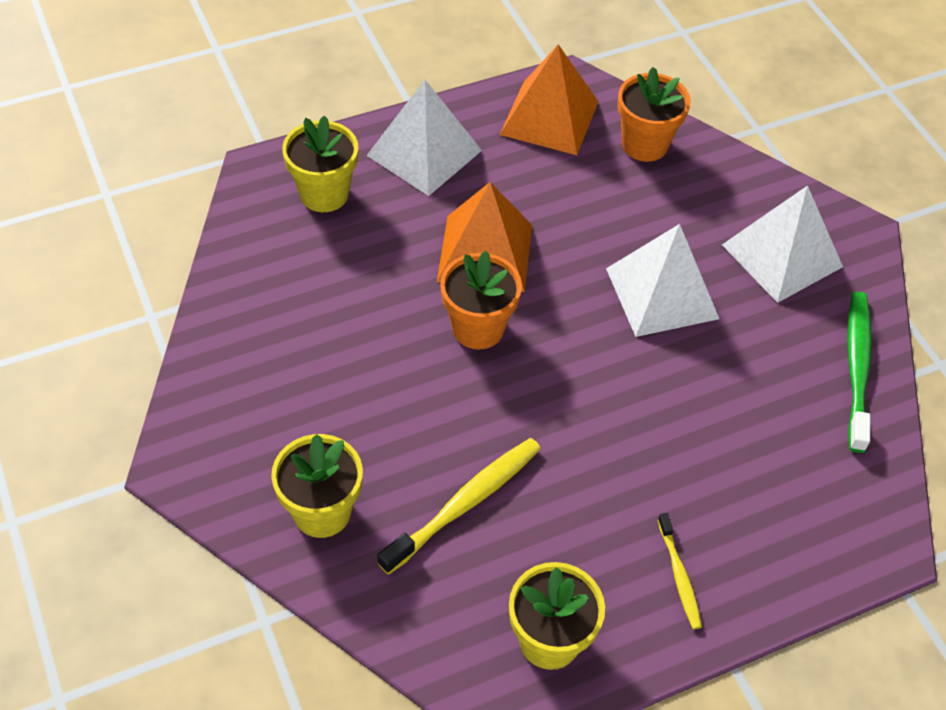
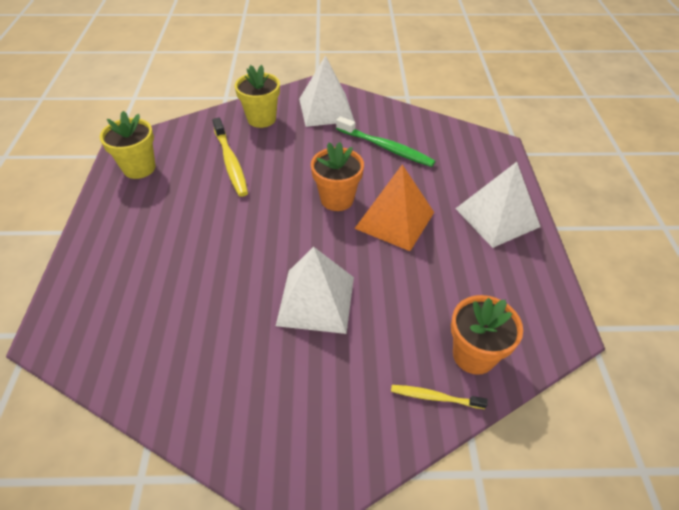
camera: 115 degrees right, 5 degrees down
(324, 194) = (471, 165): yellow flower pot -> none
(549, 117) = (520, 300): orange pyramid -> none
(679, 576) = (125, 226): yellow toothbrush -> yellow toothbrush (434, 397)
(781, 255) = (311, 402): white pyramid -> white pyramid (326, 109)
(857, 368) = (178, 399): green toothbrush -> green toothbrush (386, 148)

